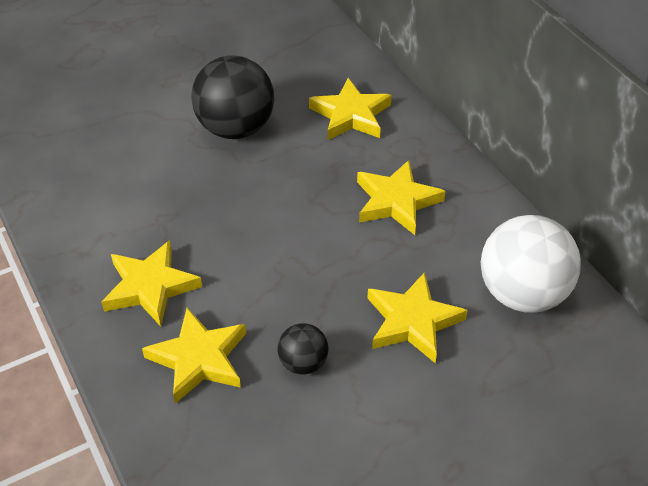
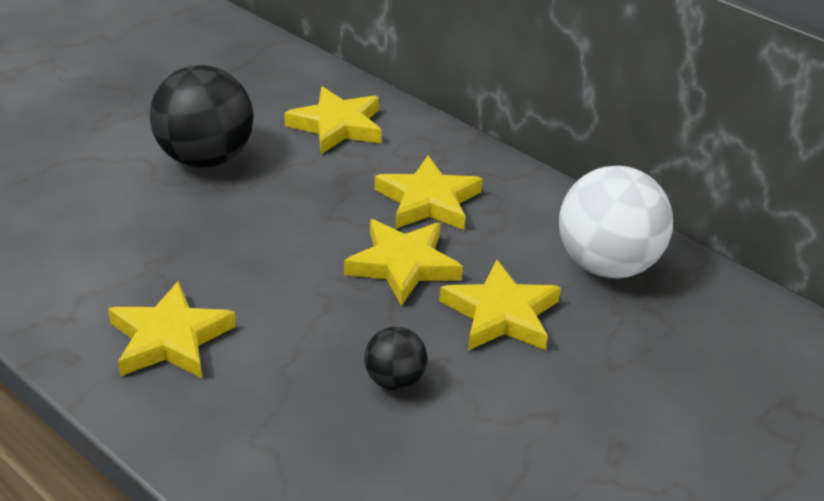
camera: 20 degrees left, 10 degrees down
(198, 359) = (265, 402): yellow star -> yellow star (403, 265)

